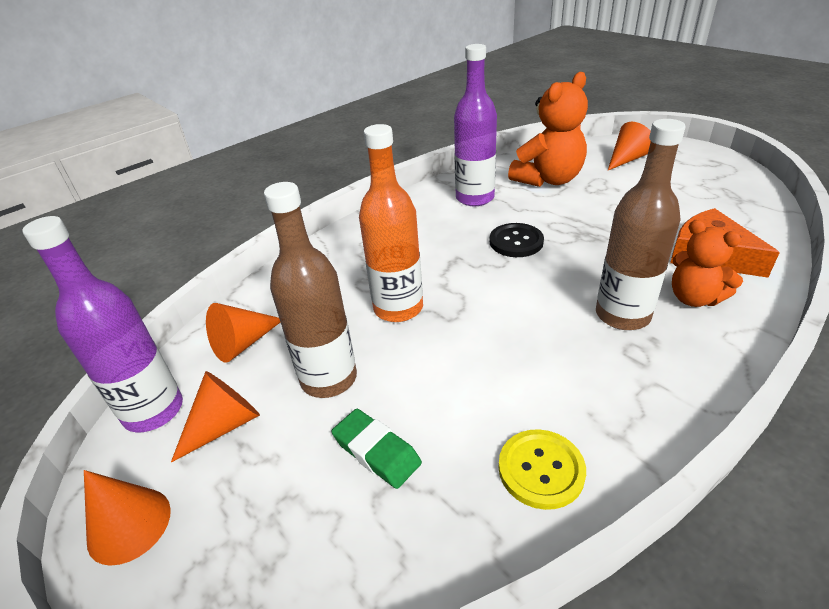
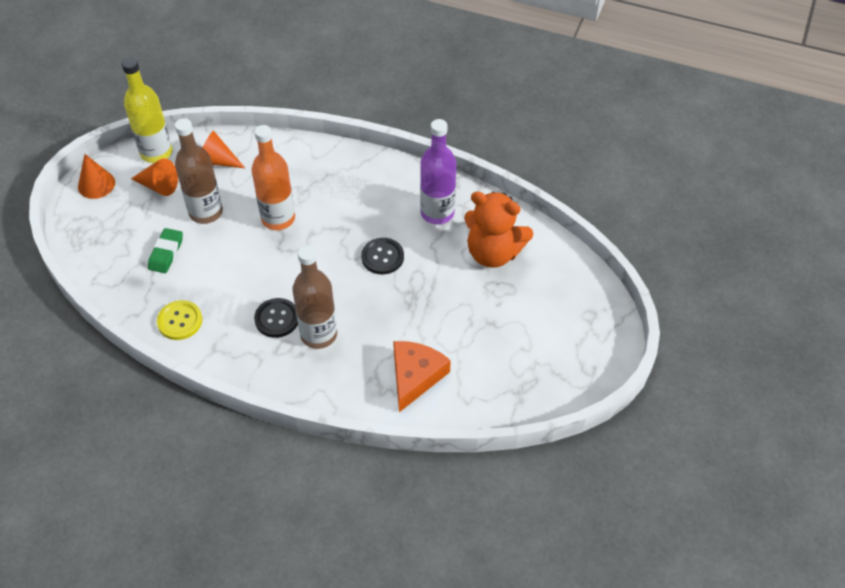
camera: 60 degrees right, 15 degrees up
(154, 411) = (156, 152): purple bottle -> yellow bottle
(580, 348) = (277, 319): none -> black button
(627, 159) = (564, 302): orange cone -> none
(694, 298) = (354, 371): orange teddy bear -> none

